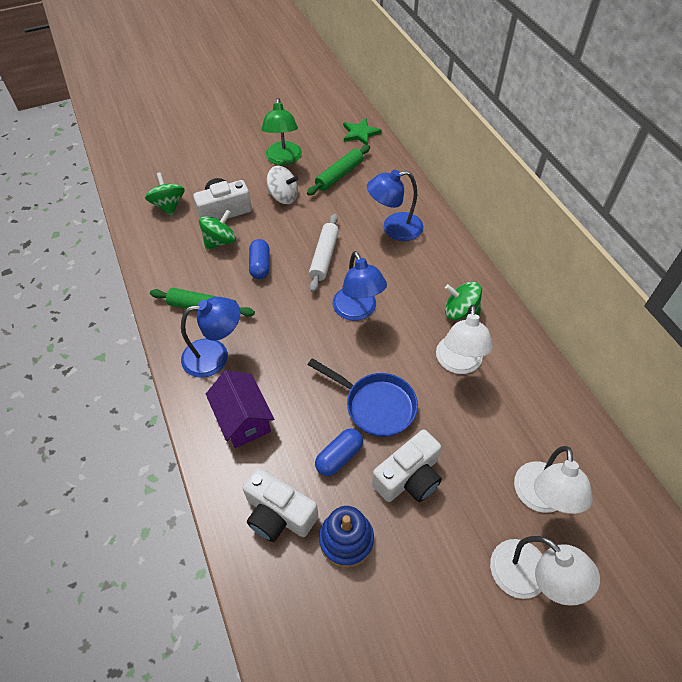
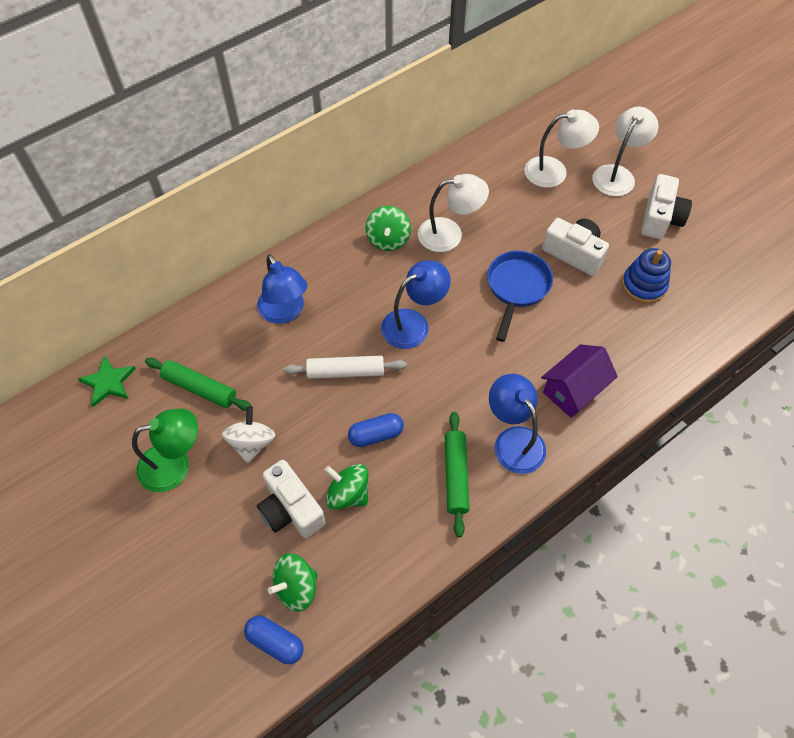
camera: 105 degrees left, 5 degrees up
(278, 514) = (646, 336): white camera -> white camera (660, 218)
(339, 457) = (577, 305): blue capsule -> blue capsule (275, 642)

